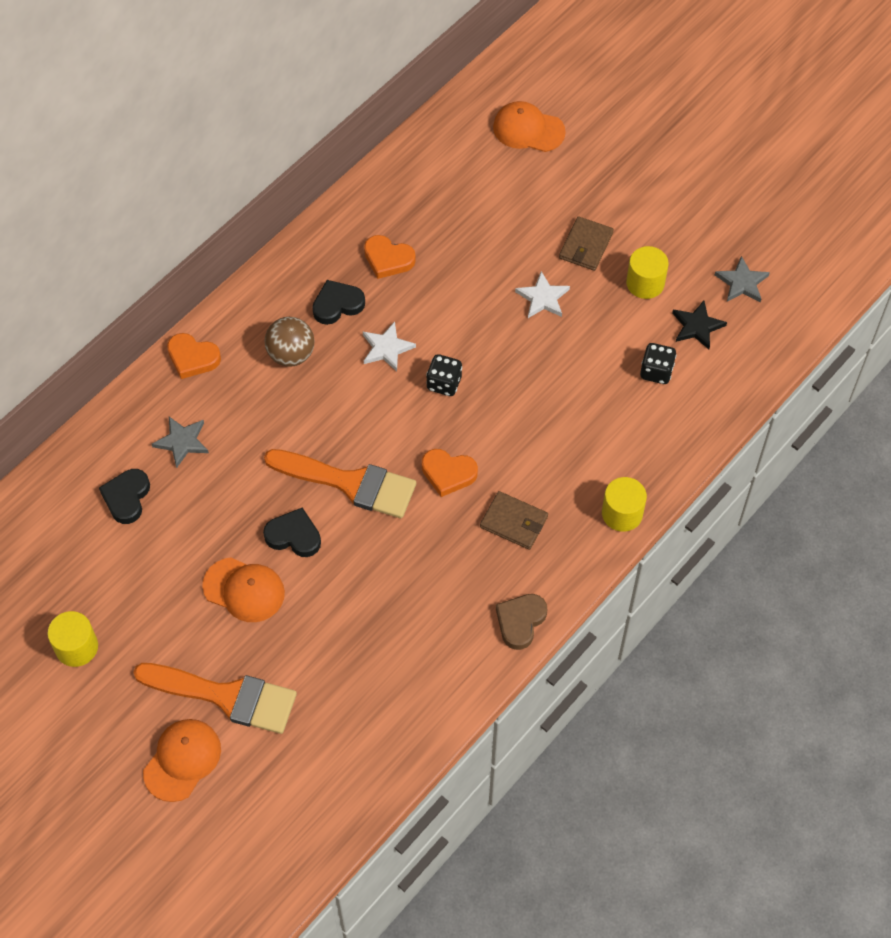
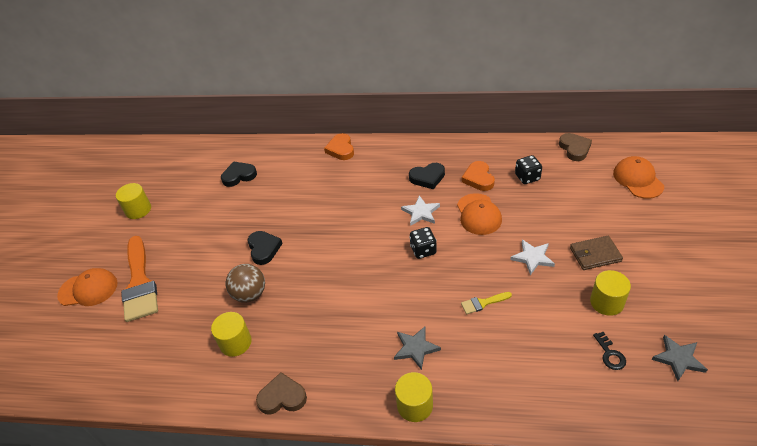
camera: 60 degrees right, 15 degrees down
(182, 442) = (288, 174): grey star -> grey star (415, 348)
(244, 590) = (214, 250): orange cap -> orange cap (478, 214)
(291, 354) = (378, 180): brown ball -> brown ball (250, 294)
(337, 305) = (427, 178): black heart -> black heart turned 135 degrees clockwise
(350, 483) = (317, 251): orange brush -> none
(413, 632) = (235, 342): none -> yellow cylinder
(431, 141) = (574, 149): none -> brown heart
(448, 473) = (362, 290): orange heart -> none
(514, 522) = (356, 346): brown wallet -> none
(559, 380) = (483, 303): none -> yellow brush
(656, 371) = (547, 353): black dice -> black dice (527, 177)
(697, 326) = (610, 354): black star -> black key

